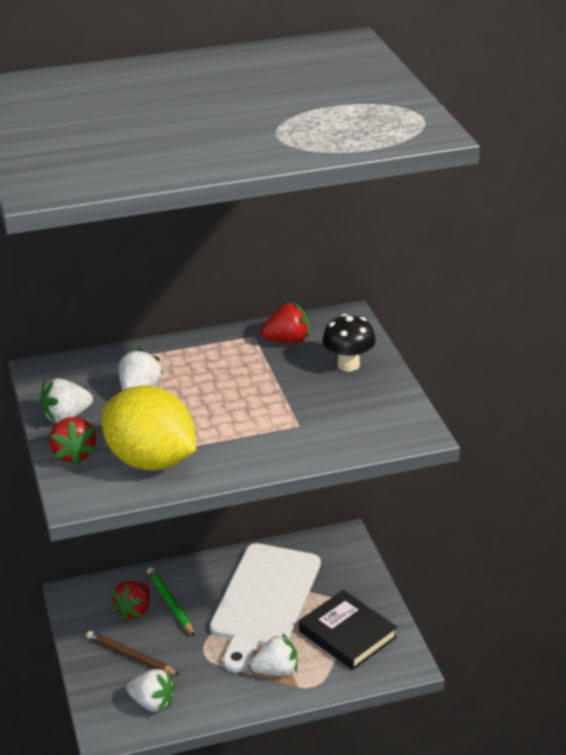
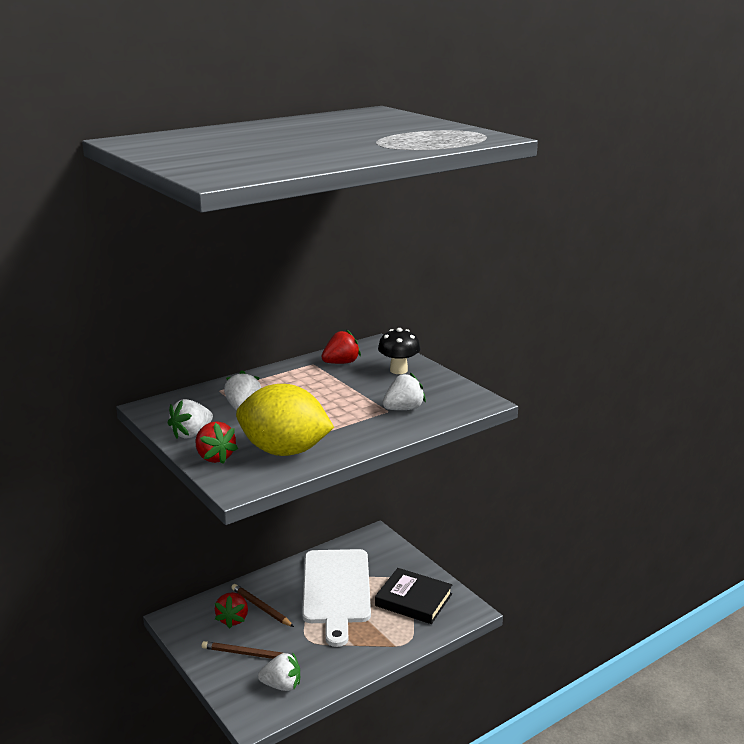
camera: 20 degrees left, 10 degrees down
(170, 603) = (261, 607): green pencil -> brown pencil
(276, 670) = (372, 638): white strawberry -> white strawberry (403, 409)

